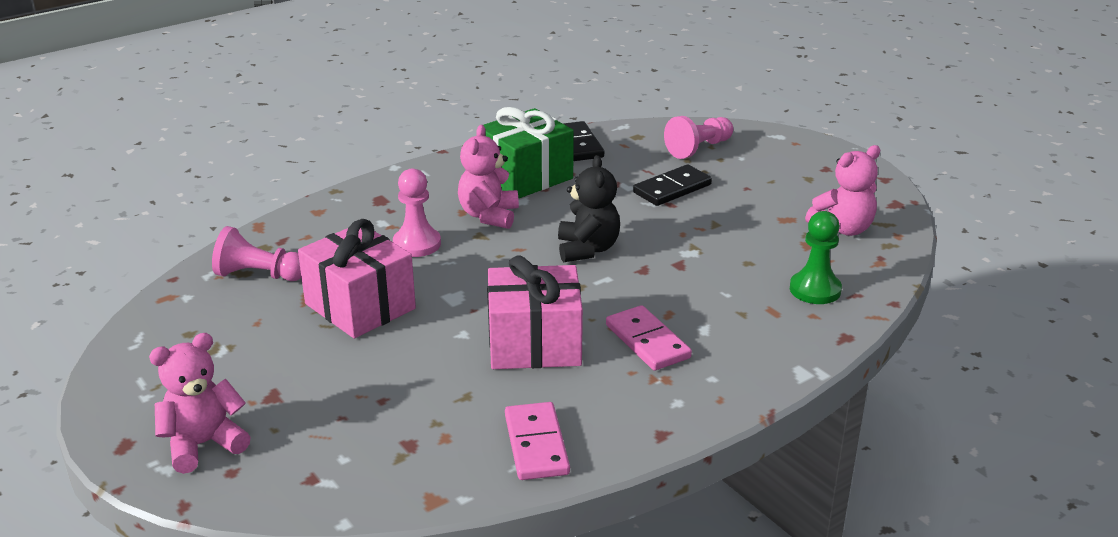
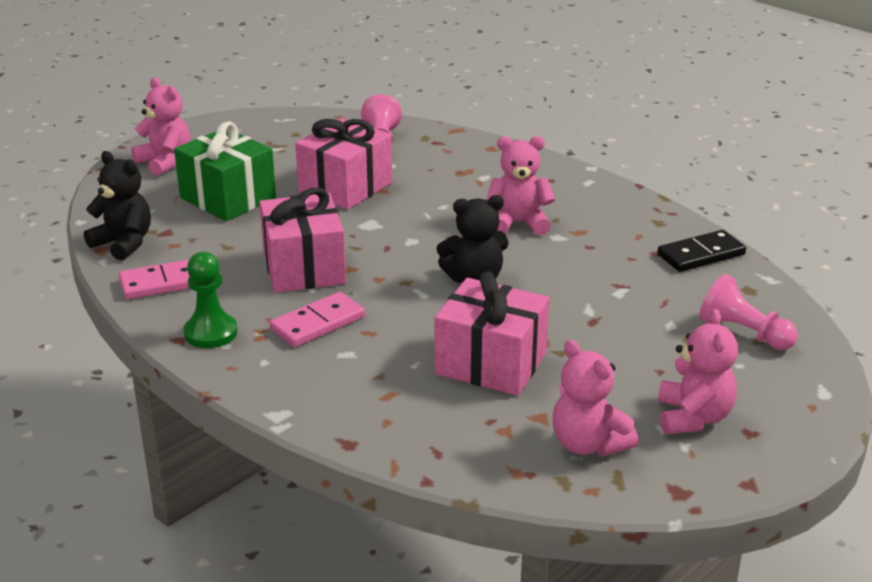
camera: 80 degrees right, 0 degrees up
(417, 244) = (452, 197): pink pawn -> none
(425, 480) = (124, 243): none -> black teddy bear
(526, 177) = (608, 233): green gift -> green gift (228, 198)
(672, 189) = (628, 320): black domino -> none
(729, 256) = (491, 363): none -> pink gift
(808, 185) = (693, 417): none -> pink teddy bear
(815, 290) = (438, 422): green pawn -> green pawn (211, 333)

